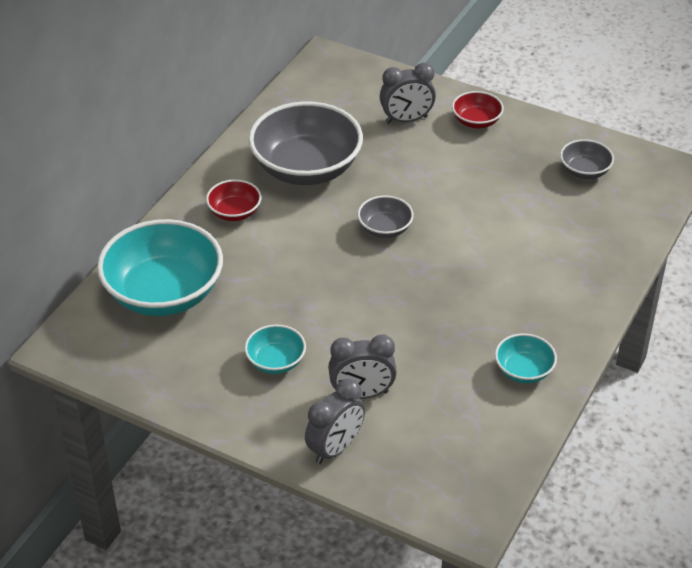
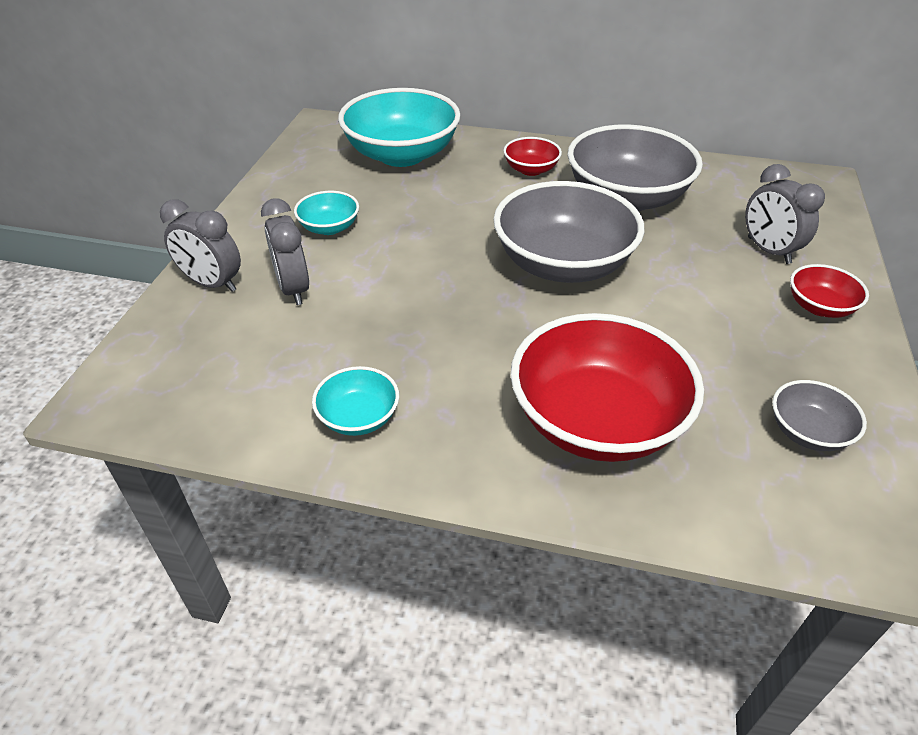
camera: 75 degrees right, 0 degrees up
(385, 229) = (563, 264): grey bowl -> grey bowl, size x2.11
(554, 256) = (596, 421): none -> red bowl

